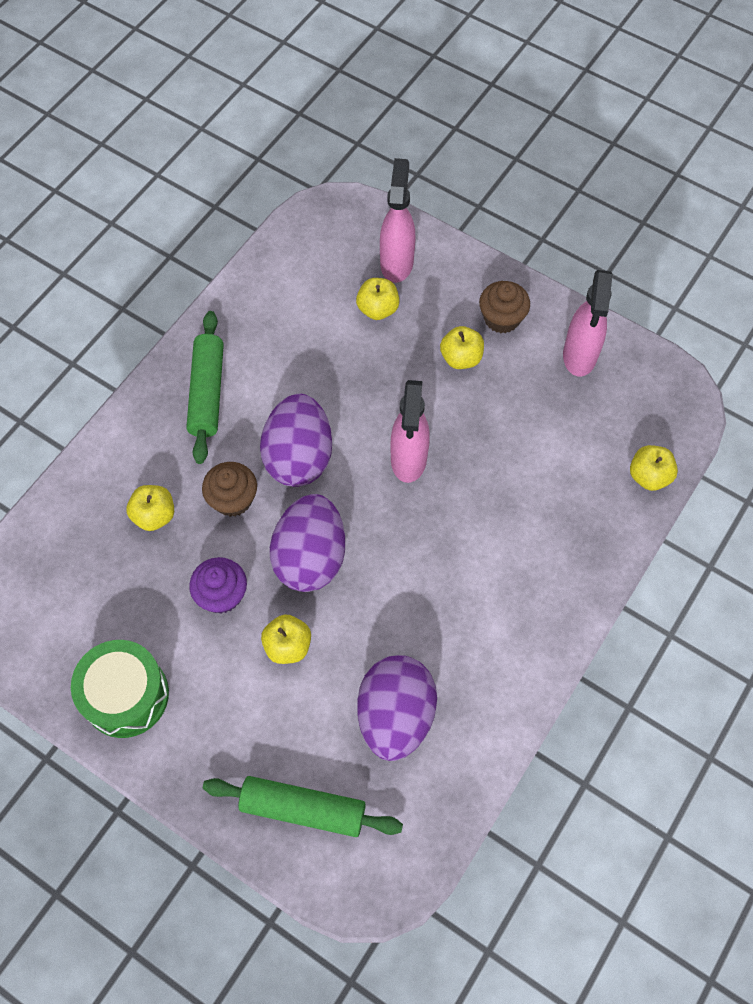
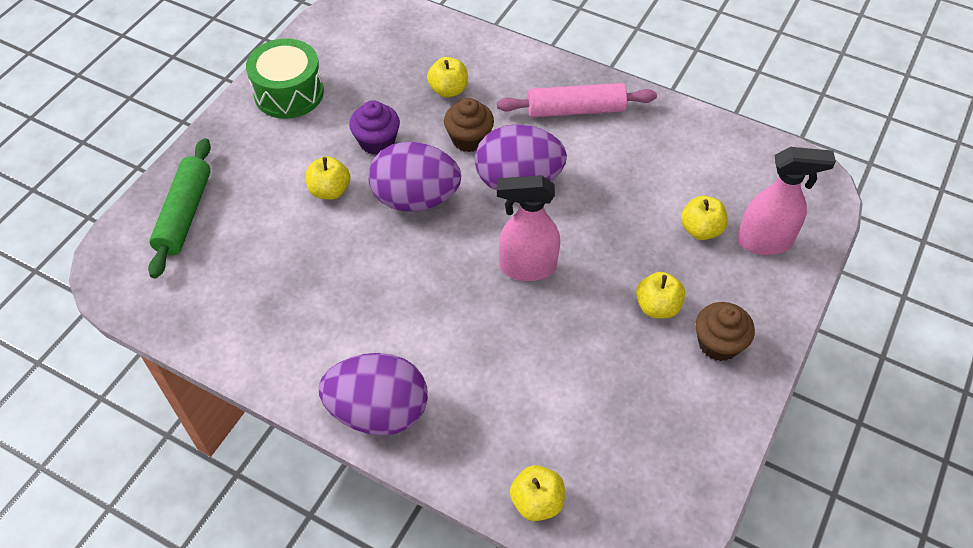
camera: 85 degrees right, 10 degrees down
(207, 392) = (575, 110): green rolling pin -> pink rolling pin
(395, 715) = (262, 274): purple egg -> purple egg (378, 411)
(579, 356) = (686, 425): pink spray bottle -> none

